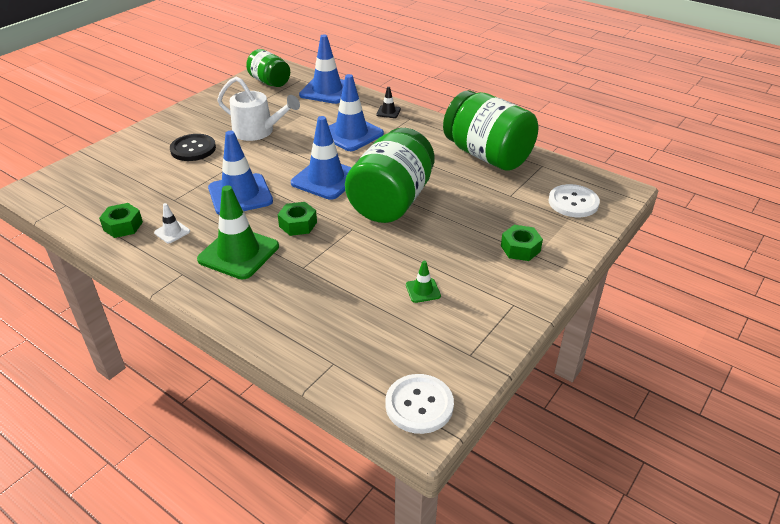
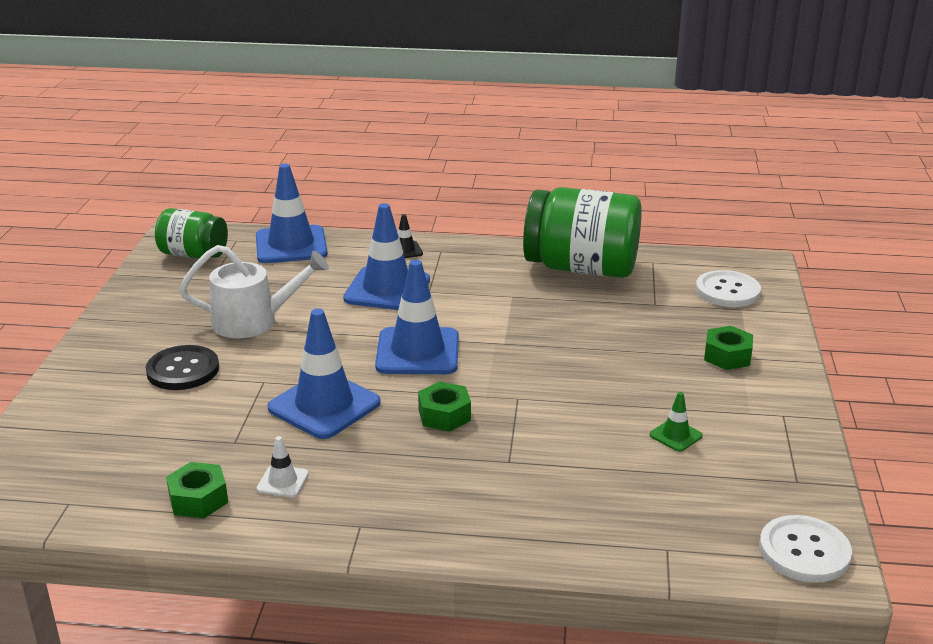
camera: 30 degrees left, 10 degrees down
(238, 253) = (407, 474): green traffic cone -> none
(391, 201) = (529, 352): green jar -> none

